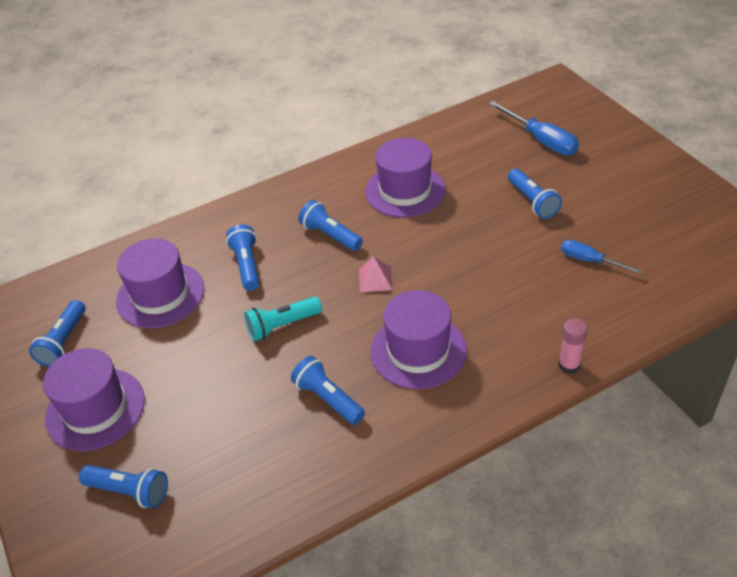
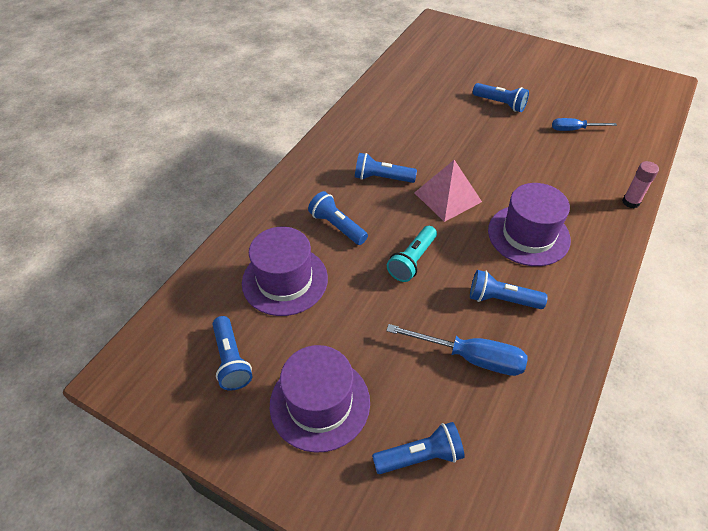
camera: 35 degrees left, 5 degrees up
(375, 279) = (448, 197): pink pyramid -> pink pyramid, size x1.74
(405, 190) = (405, 126): purple hat -> none
(541, 140) = (465, 62): blue screwdriver -> blue screwdriver (470, 357)

